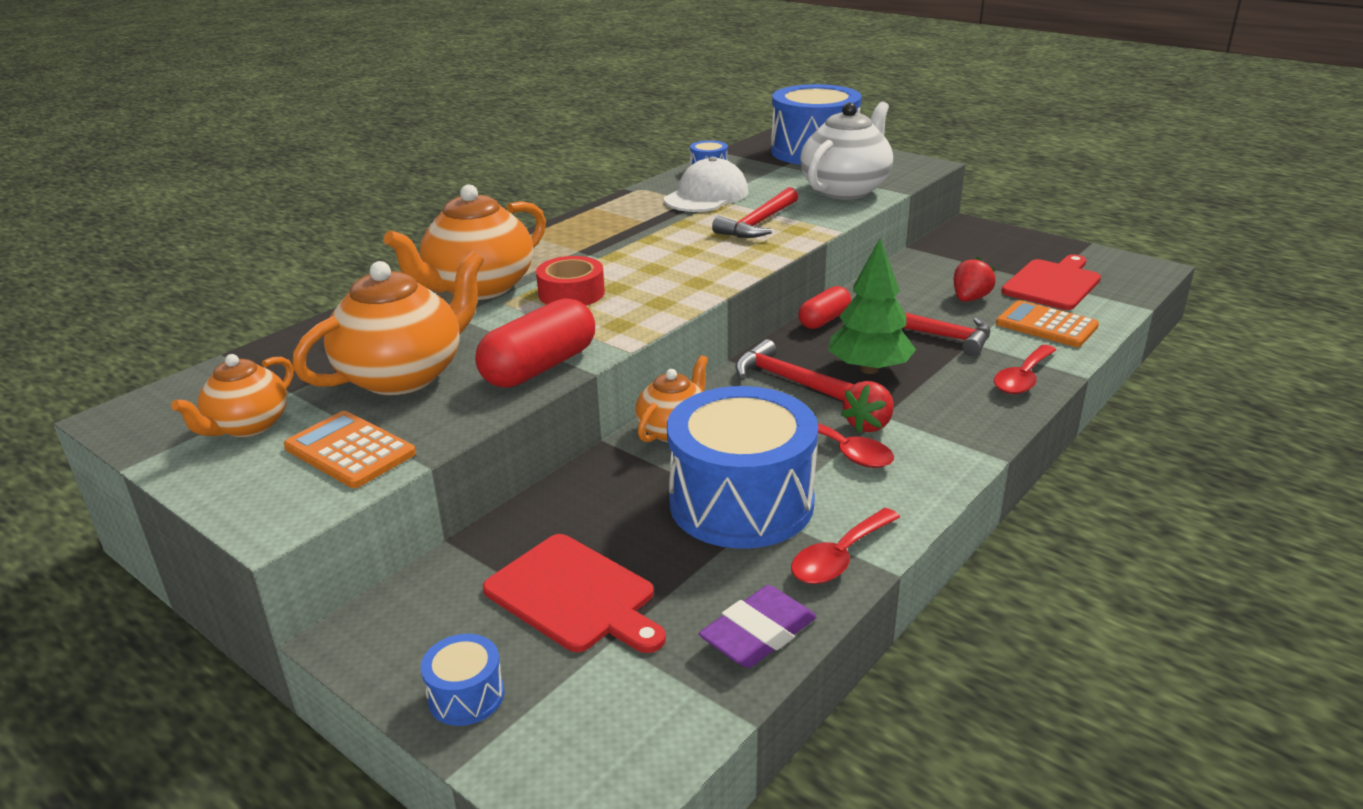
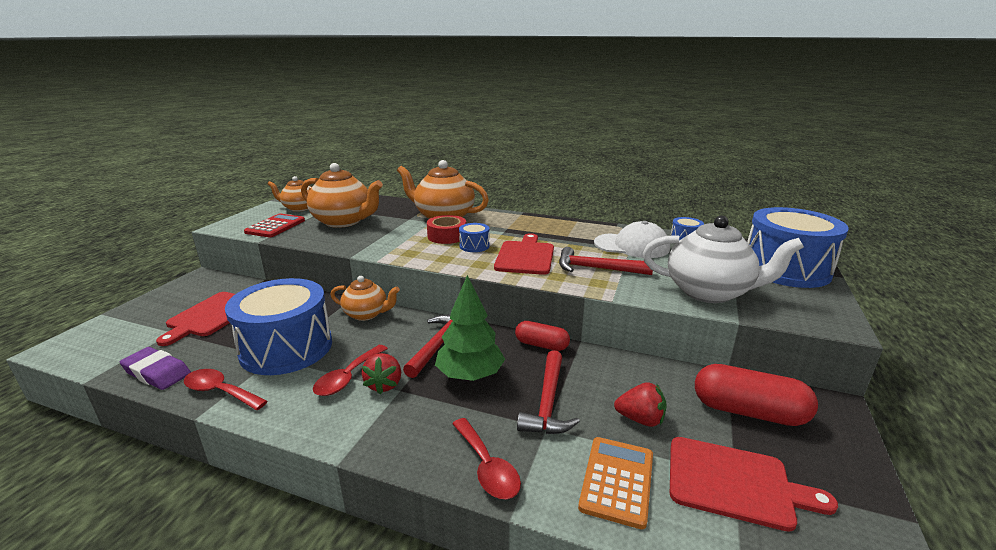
camera: 70 degrees right, 5 degrees down
(350, 451) = (275, 226): orange calculator -> red calculator
(466, 696) = (149, 307): blue drum -> blue drum (474, 246)
(539, 367) = (355, 244): red capsule -> red capsule (748, 411)
(692, 253) = (525, 256): none -> red cutting board
(869, 425) = (384, 384): red strawberry -> red strawberry turned 105 degrees counterclockwise
(1023, 378) = (487, 467): red spoon -> red spoon turned 135 degrees counterclockwise

